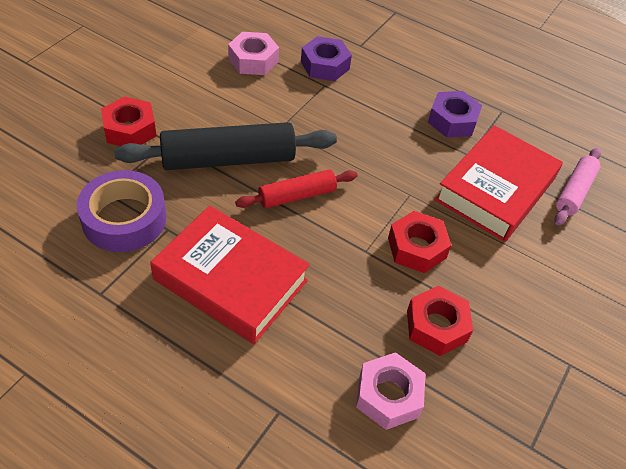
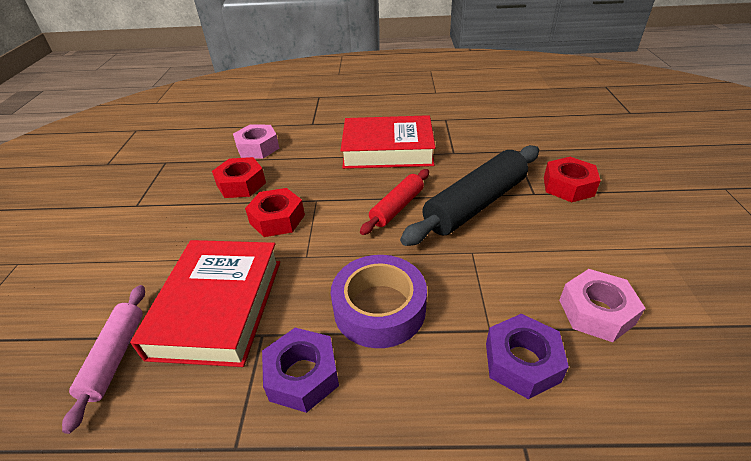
camera: 155 degrees right, 10 degrees down
(124, 219) = (483, 145): purple tape -> purple tape (379, 308)

